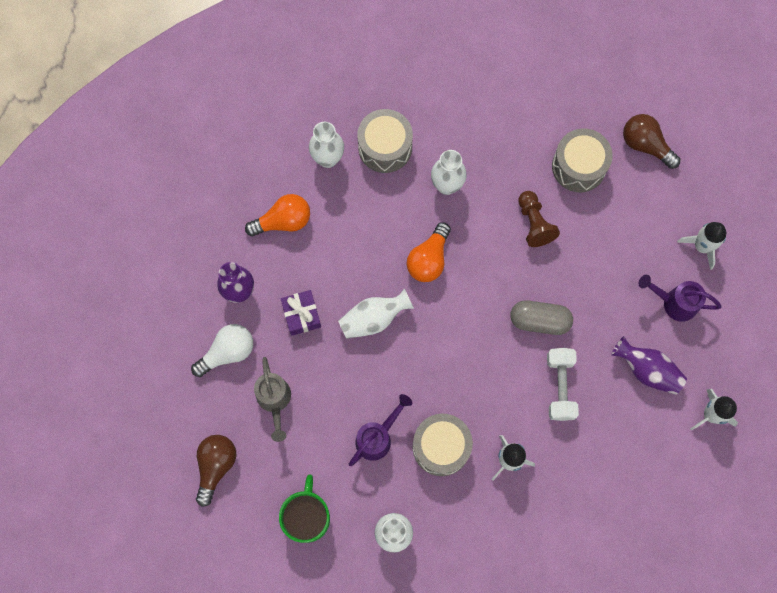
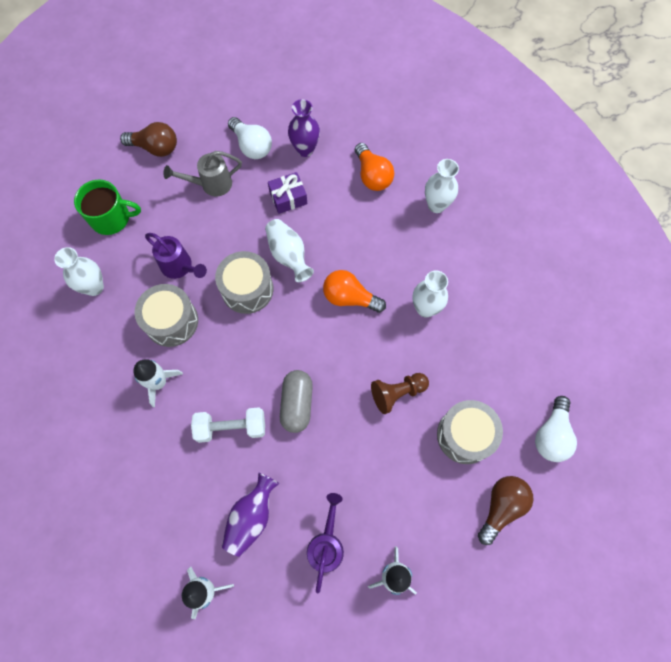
camera: 85 degrees right, 5 degrees down
(385, 147) = (455, 251): grey drum -> grey drum (247, 289)
(582, 90) = (551, 435): none -> white light bulb

